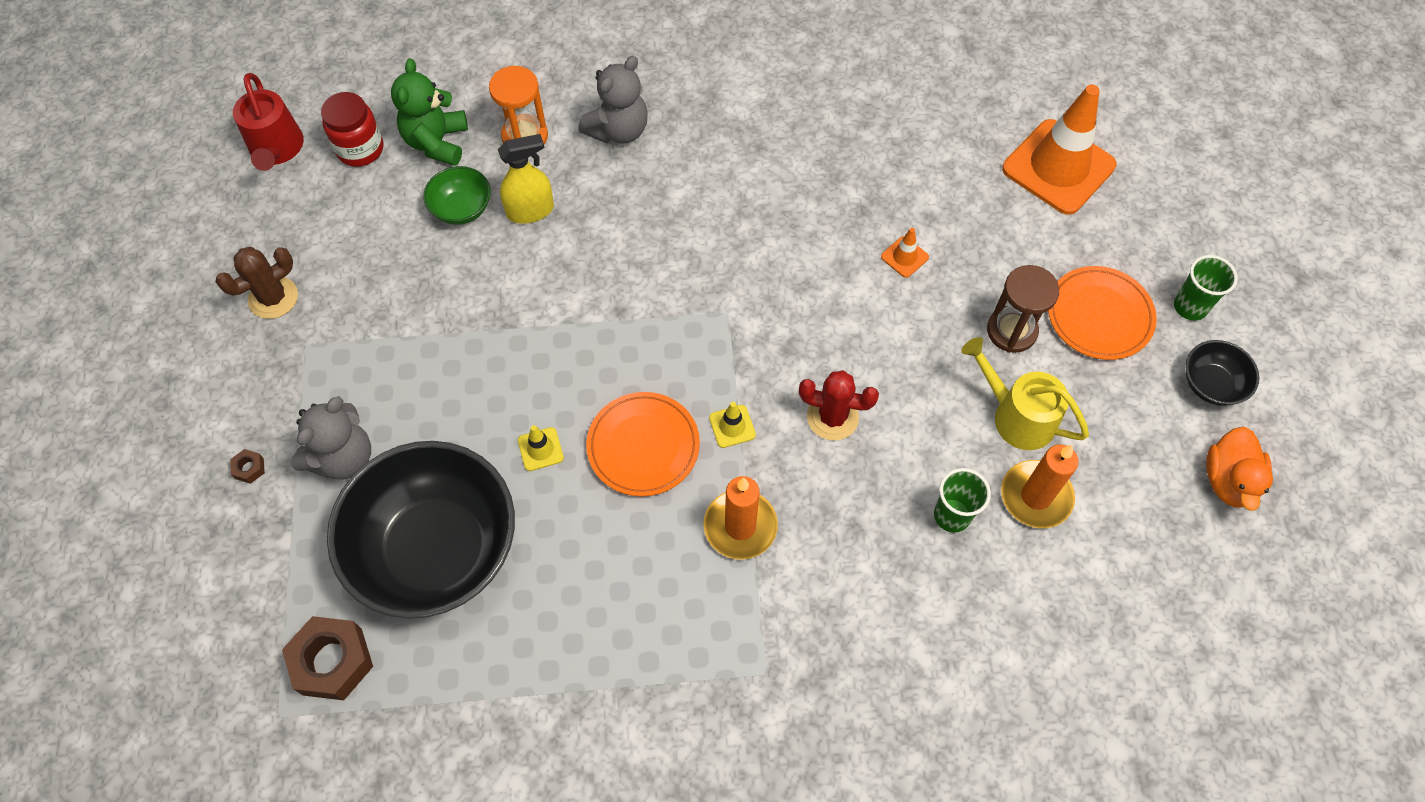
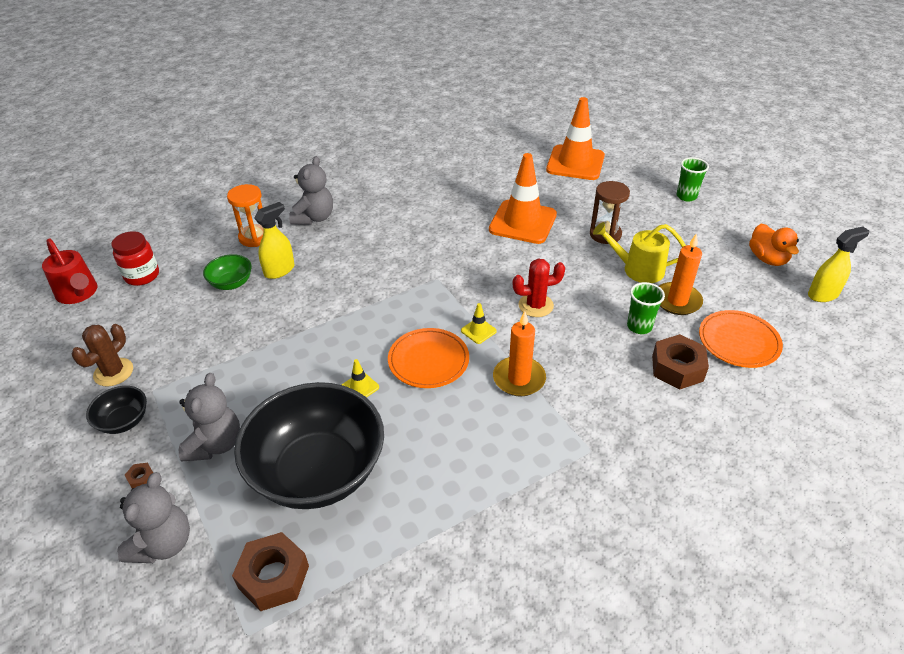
camera: 25 degrees left, 20 degrees down
(241, 565) = (163, 544): none -> grey teddy bear
(437, 142) = (196, 257): green teddy bear -> none
(904, 257) = (523, 222): orange traffic cone -> orange traffic cone, size x2.49
(958, 606) = (677, 368): none -> brown nut
(1099, 315) = (645, 214): orange plate -> orange plate (738, 341)
(1211, 384) = (724, 223): black bowl -> black bowl (124, 421)
(1264, 581) = (823, 294): none -> yellow spray bottle

